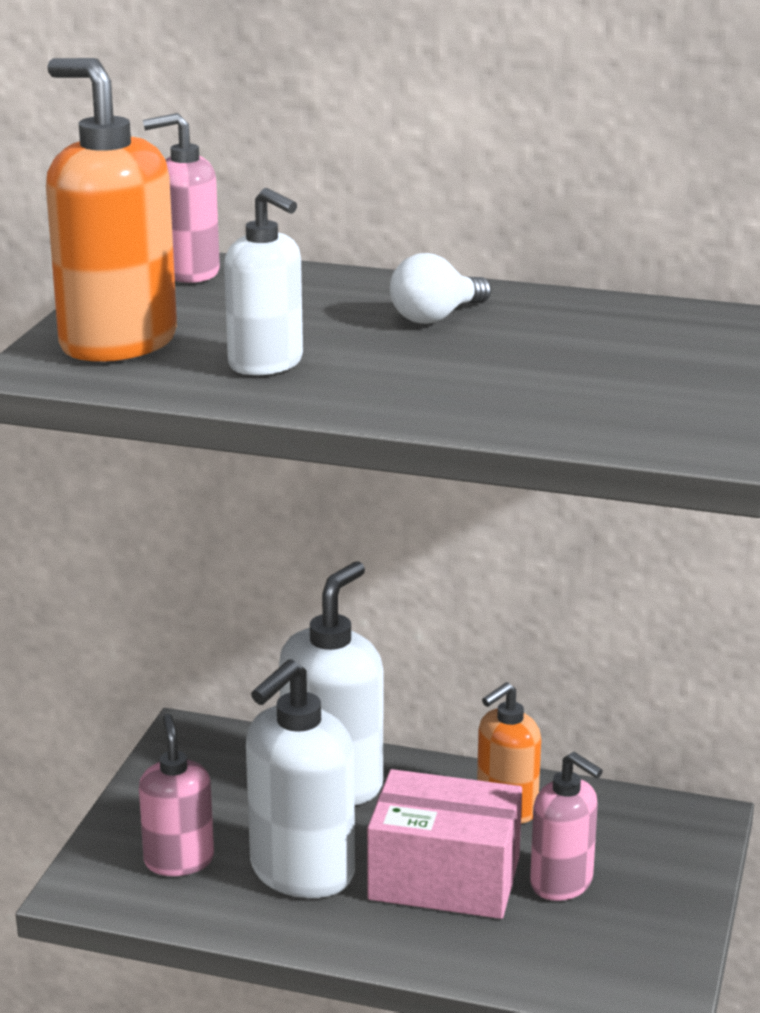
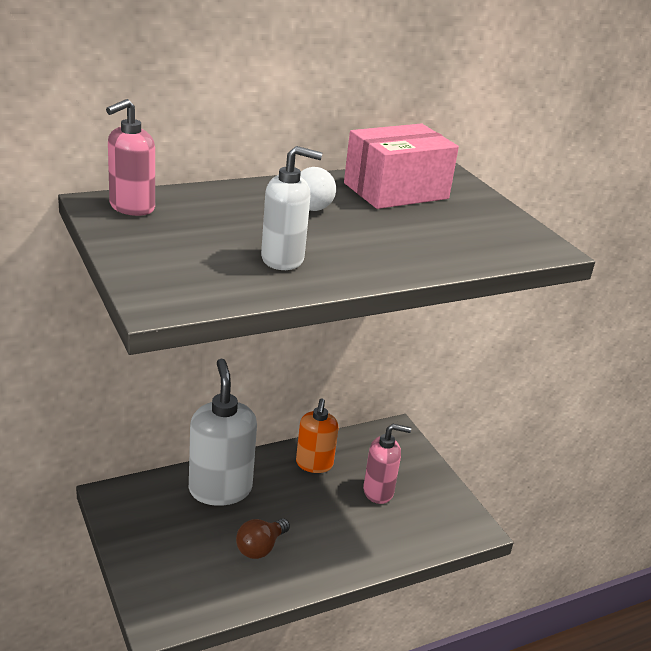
camera: 45 degrees left, 5 degrees up
(117, 343) = (176, 269): orange soap dispenser -> none
(179, 860) = (191, 574): pink soap dispenser -> none
(301, 872) = (260, 547): white soap dispenser -> brown light bulb
(444, 878) = (328, 515): pink box -> pink box (396, 191)

